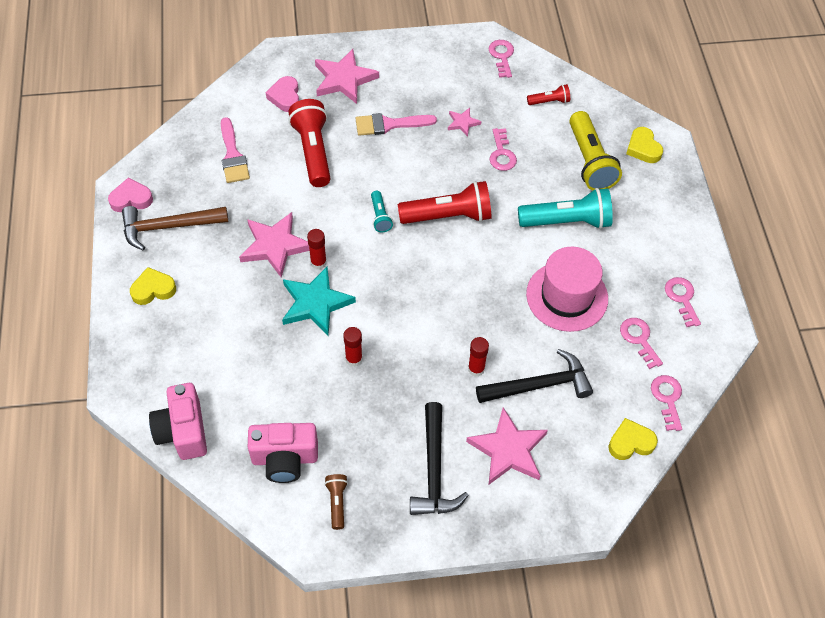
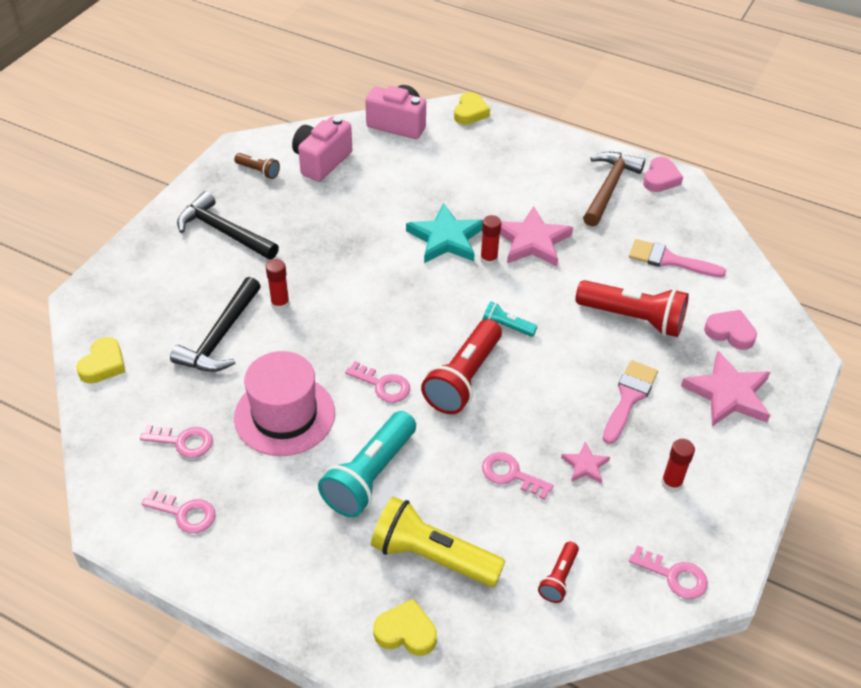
camera: 125 degrees right, 10 degrees down
(153, 289) = (546, 156): yellow heart -> yellow heart (470, 112)
(354, 359) = (368, 235): red glue stick -> red glue stick (671, 483)
(508, 450) = (189, 282): pink star -> none
(667, 399) = (107, 420): pink key -> pink key (383, 385)

